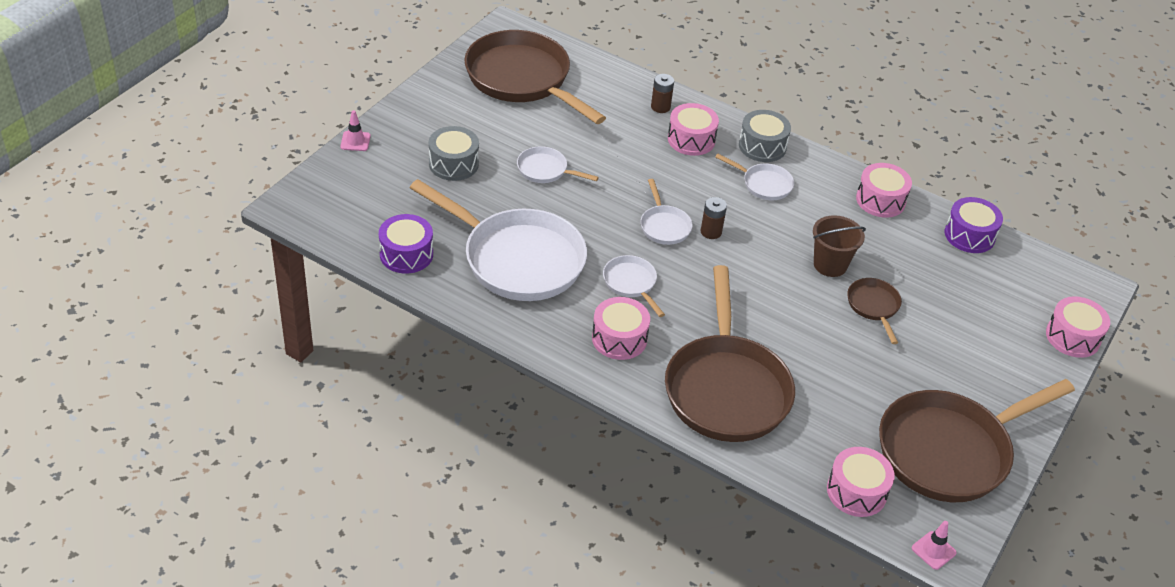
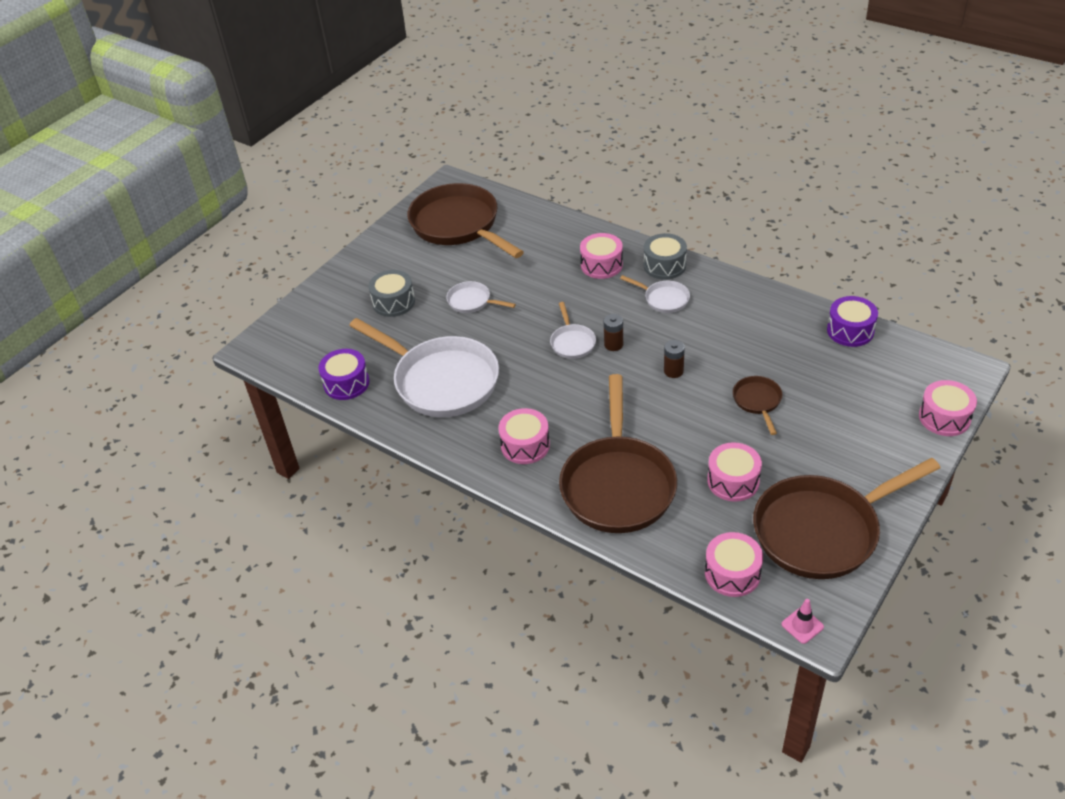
camera: 10 degrees right, 0 degrees up
(355, 141) = (312, 289): pink traffic cone -> none
(631, 283) = (539, 395): white pan -> none
(660, 107) = (576, 239): brown battery -> brown battery (673, 371)
(830, 265) = (719, 366): brown bucket -> none
(880, 200) = (769, 305): pink drum -> pink drum (733, 481)

